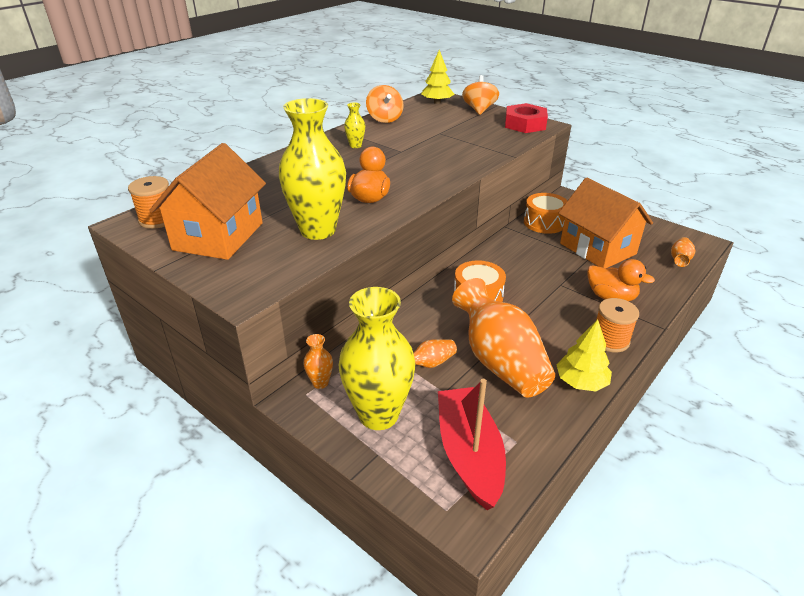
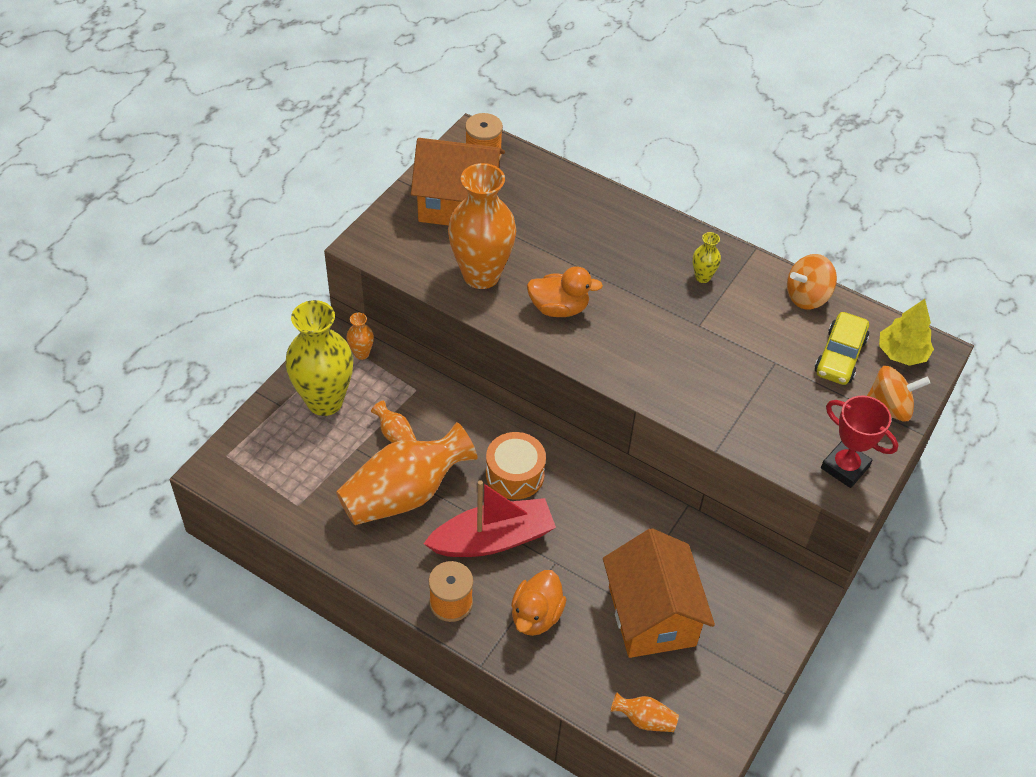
camera: 80 degrees right, 15 degrees up
(318, 230) = (481, 275): yellow vase -> orange vase
(437, 116) = (840, 356): none -> yellow car
(469, 454) = (282, 470): red boat -> red boat (492, 539)
(525, 124) = (845, 467): red nut -> red trophy
(544, 222) = (710, 554): orange drum -> none
(581, 382) = (379, 566): yellow tree -> none
(597, 249) = (652, 615): orange house -> orange house turned 60 degrees counterclockwise

